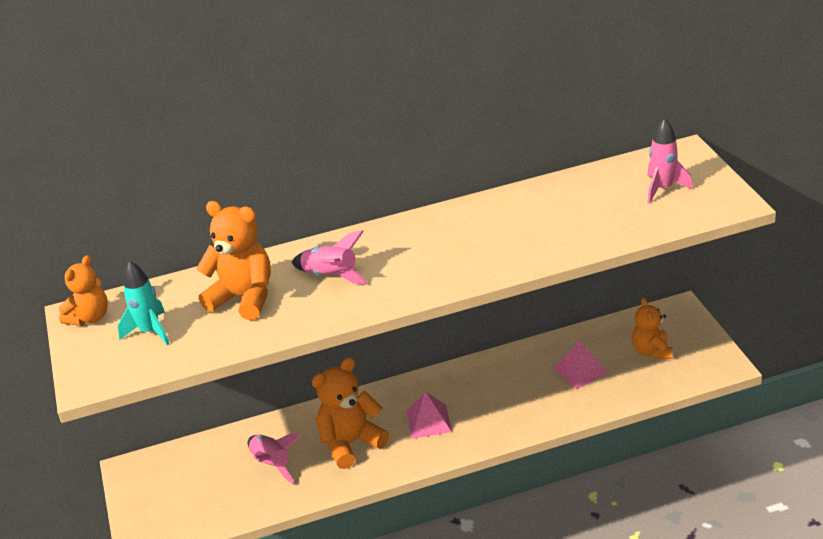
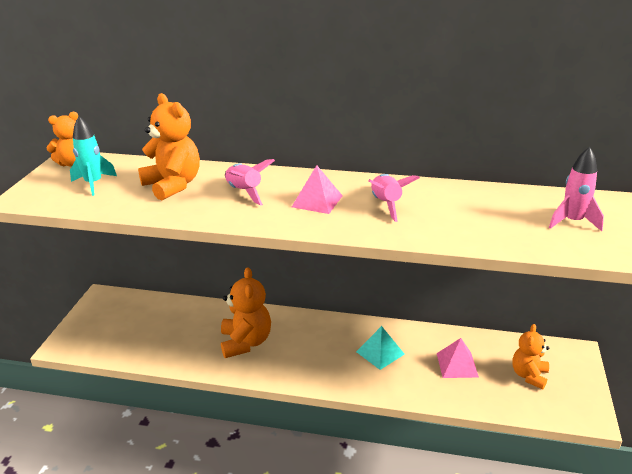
camera: 25 degrees right, 5 degrees down
(272, 464) = (184, 333): pink rocket -> pink rocket (386, 204)
(351, 443) = (246, 342): orange teddy bear -> orange teddy bear turned 90 degrees clockwise
(429, 421) = (311, 351): pink pyramid -> pink pyramid (317, 201)
(498, 391) = (380, 352): none -> turquoise pyramid

